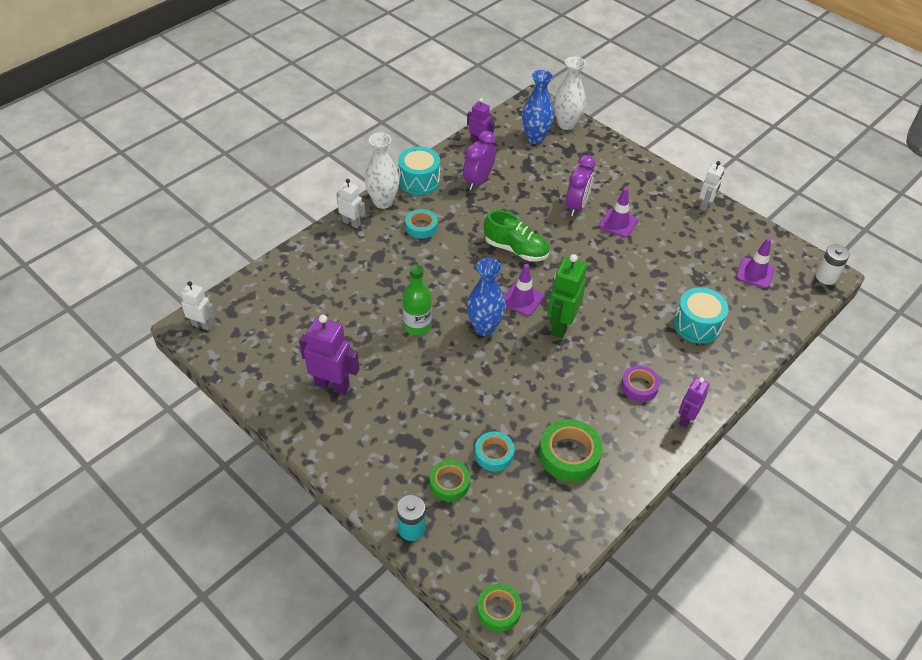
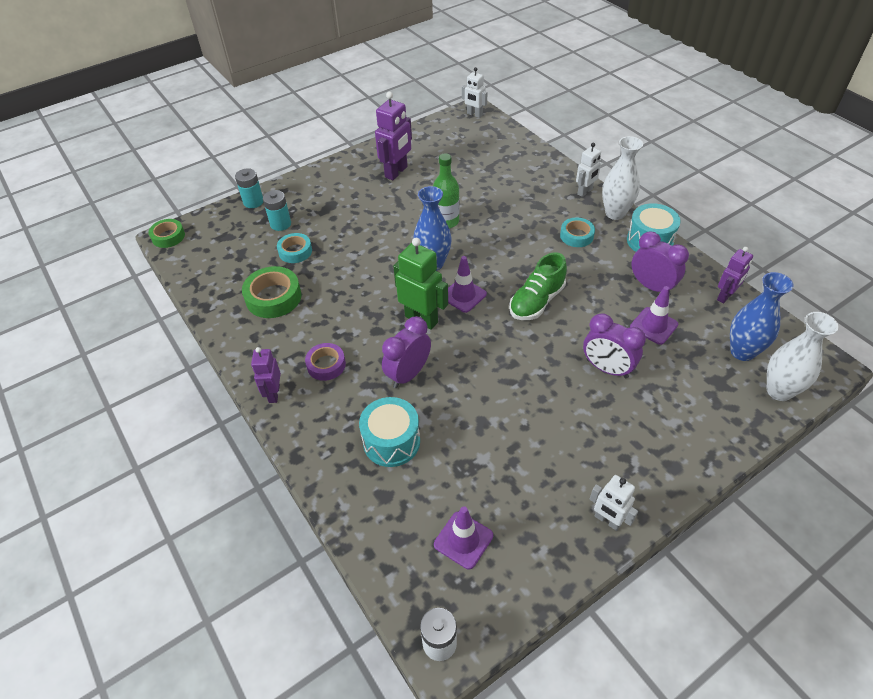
camera: 105 degrees right, 0 degrees up
(202, 325) = (474, 114): white robot -> white robot turned 90 degrees clockwise
(449, 483) = (280, 224): green tape -> turquoise battery
(618, 223) = (573, 404): purple traffic cone -> purple traffic cone (653, 326)
(627, 325) = (408, 374): none -> purple clock
(686, 418) = (274, 394): purple robot -> purple robot turned 135 degrees counterclockwise

